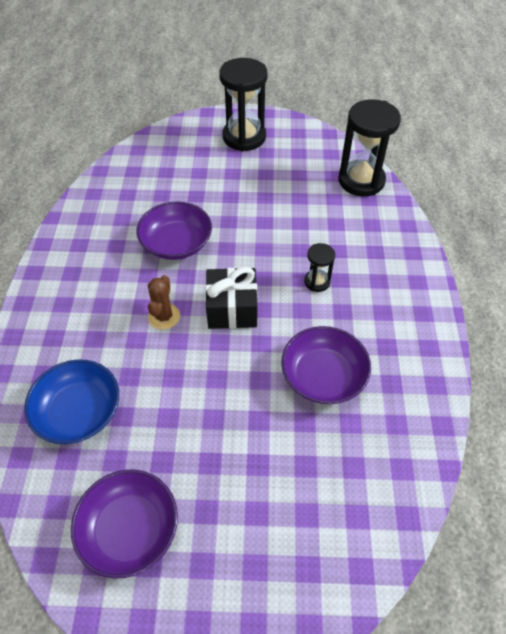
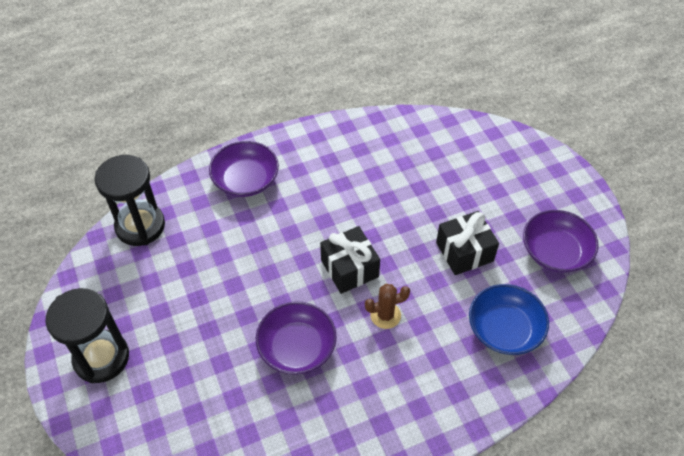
camera: 115 degrees left, 0 degrees up
(190, 423) = (464, 252): none -> black gift
(317, 282) = (288, 220): black hourglass -> none
(323, 376) = (377, 188): purple bowl -> purple bowl (246, 180)

